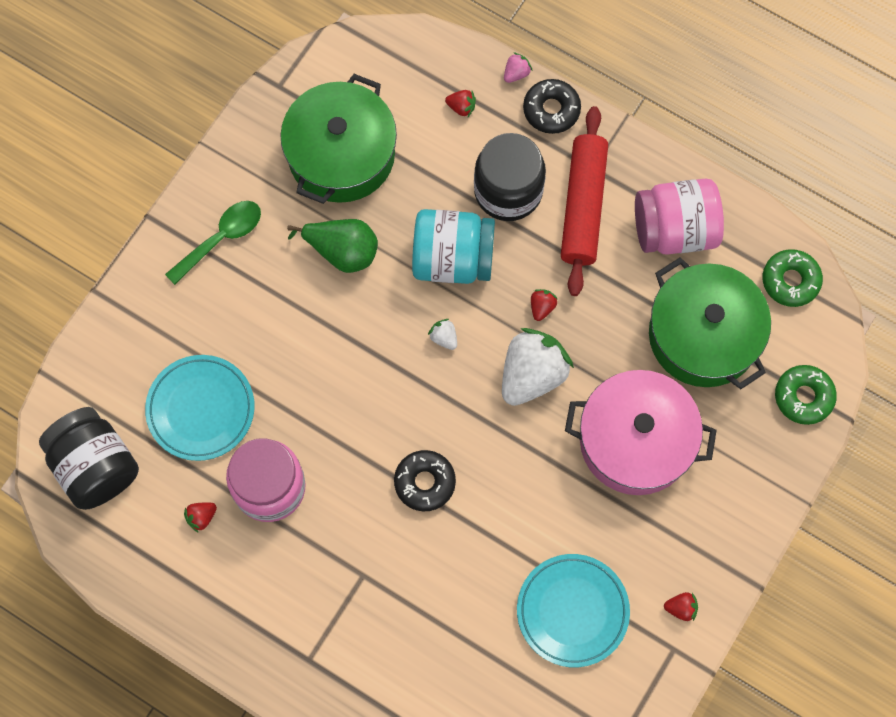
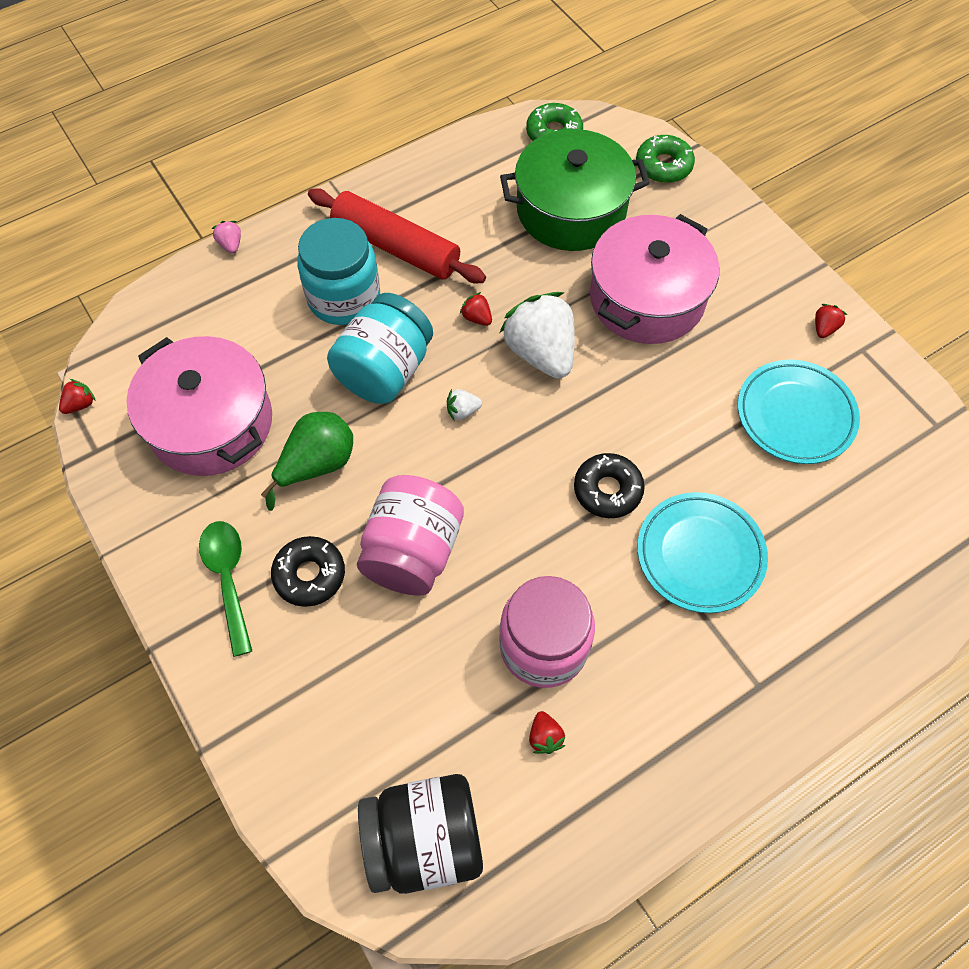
camera: 65 degrees left, 10 degrees down
(201, 409) = (415, 684): turquoise plate -> turquoise plate (700, 554)
(341, 154) = (211, 423): green pot -> pink pot
(461, 107) = (233, 301): red strawberry -> red strawberry (80, 404)
(508, 191) = (344, 298): black jar -> turquoise jar
(551, 110) = (286, 233): black donut -> black donut (309, 575)
(674, 230) = (460, 191): pink jar -> pink jar (413, 551)

